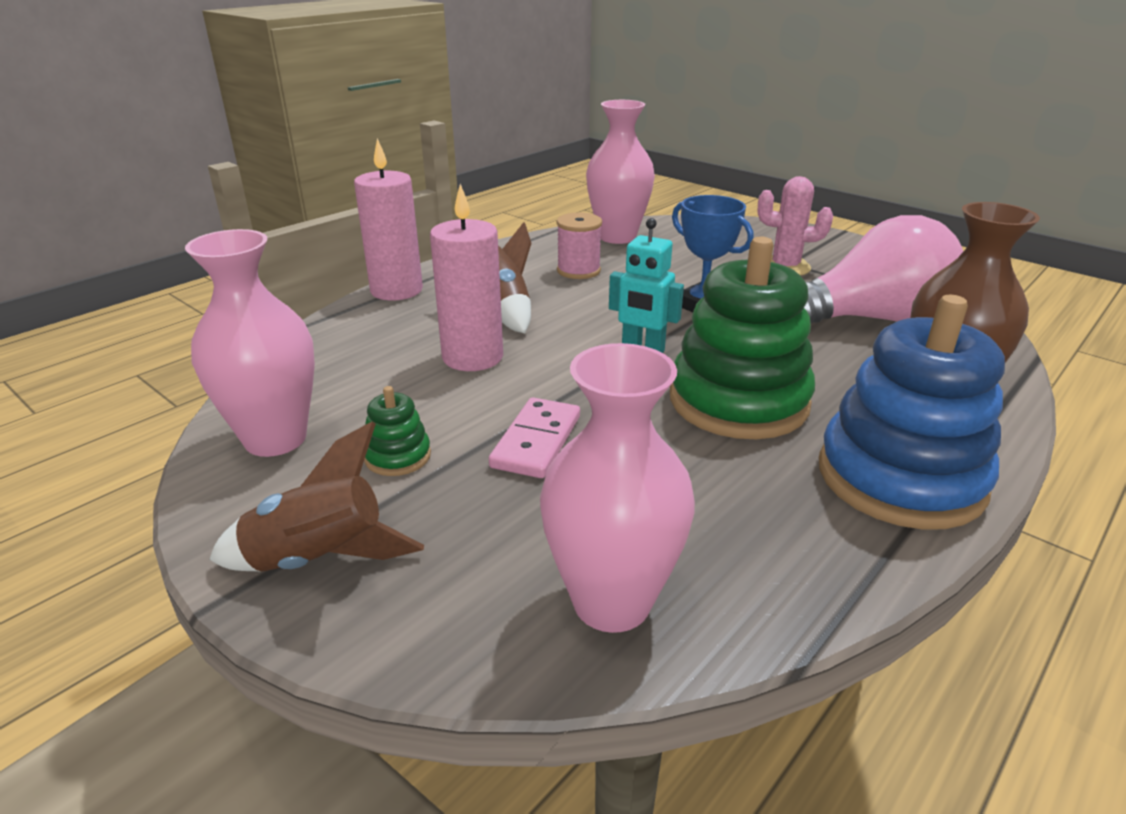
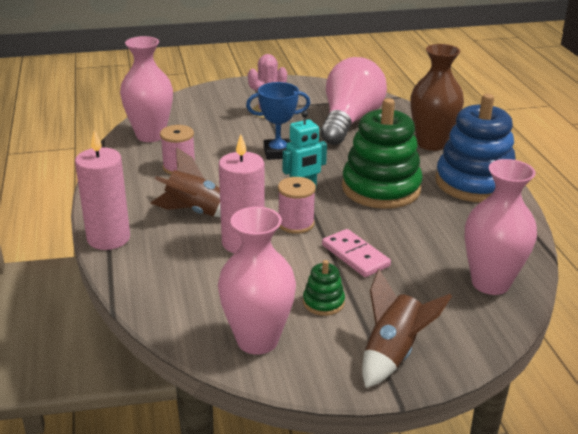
camera: 55 degrees left, 0 degrees up
(558, 373) = (296, 223): none -> pink spool

